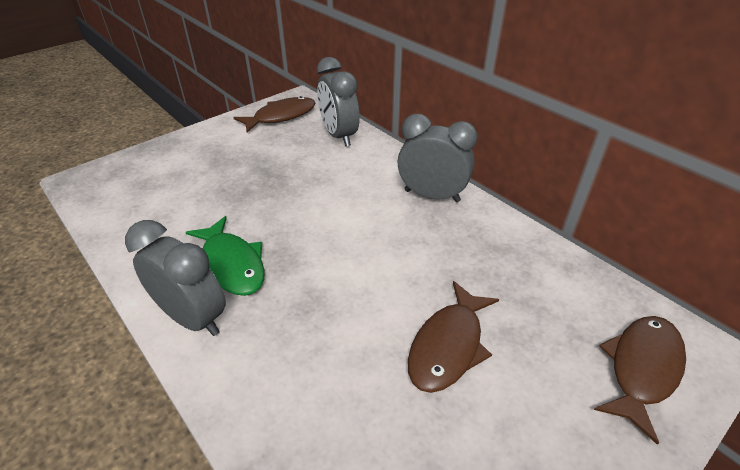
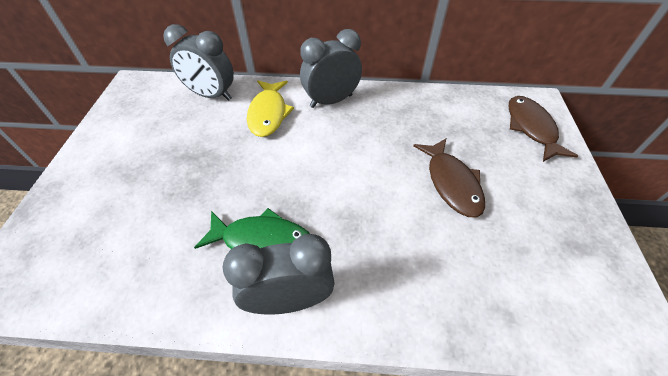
camera: 45 degrees left, 10 degrees up
(281, 116) = (138, 106): brown fish -> none
(363, 174) = (268, 113): none -> yellow fish

